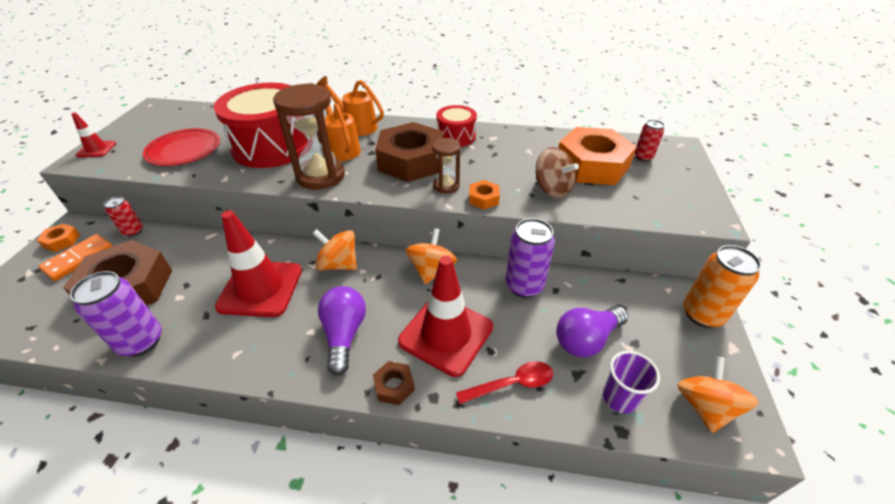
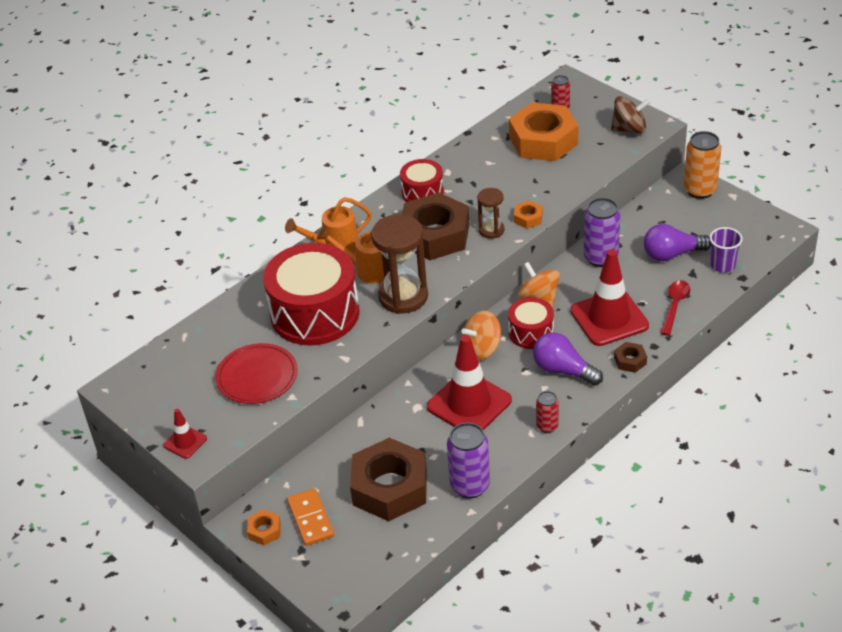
camera: 50 degrees left, 0 degrees up
(133, 231) = (299, 475): red can -> red can (547, 426)
(382, 285) = (531, 332): none -> red drum
(552, 189) = (551, 177): brown spinning top -> brown spinning top (629, 129)
(586, 339) = (672, 254): purple light bulb -> purple light bulb turned 75 degrees clockwise
(704, 406) = (756, 235): orange spinning top -> none

